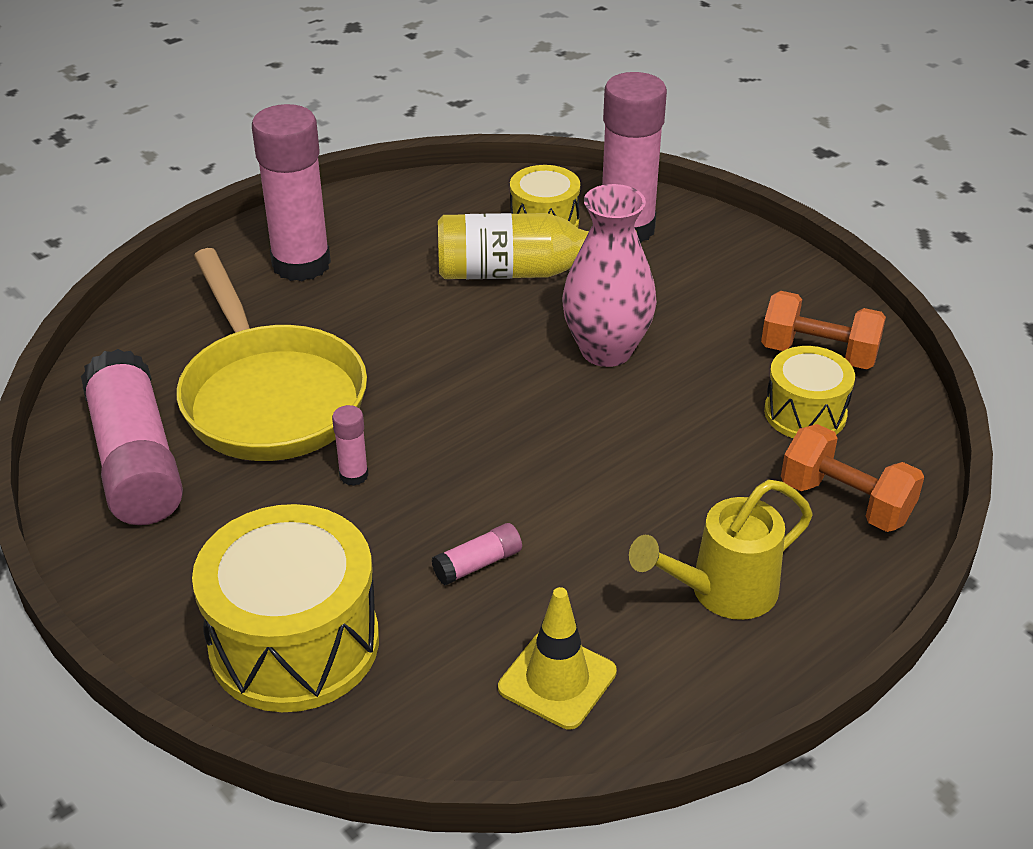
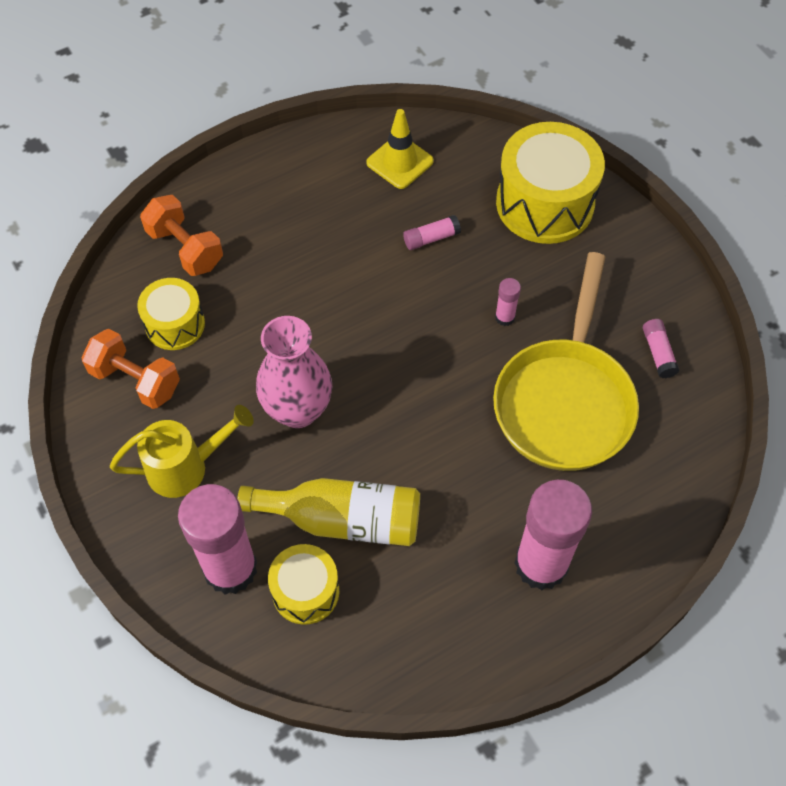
camera: 170 degrees left, 20 degrees up
(136, 461) = (658, 353): pink glue stick -> pink glue stick, size x0.42
(270, 396) = (565, 401): yellow pan -> yellow pan turned 150 degrees counterclockwise
(723, 591) = (289, 199): yellow watering can -> yellow watering can (185, 467)

